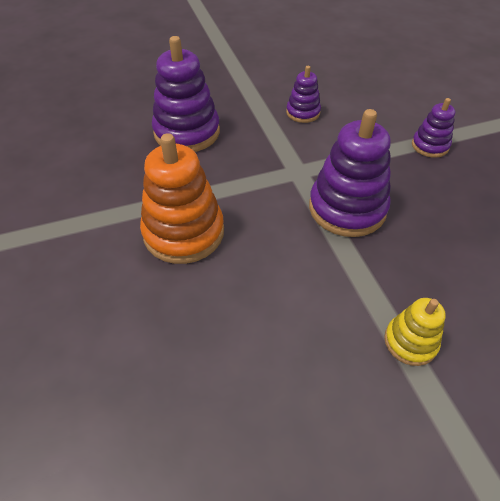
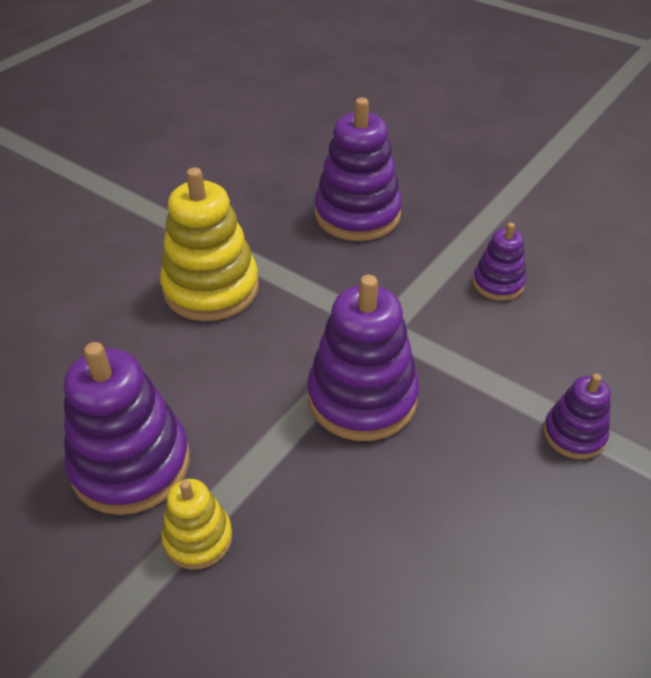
camera: 55 degrees right, 5 degrees down
(184, 232) = (211, 288): orange stacking toy -> yellow stacking toy
(320, 354) = (131, 464): none -> purple stacking toy

